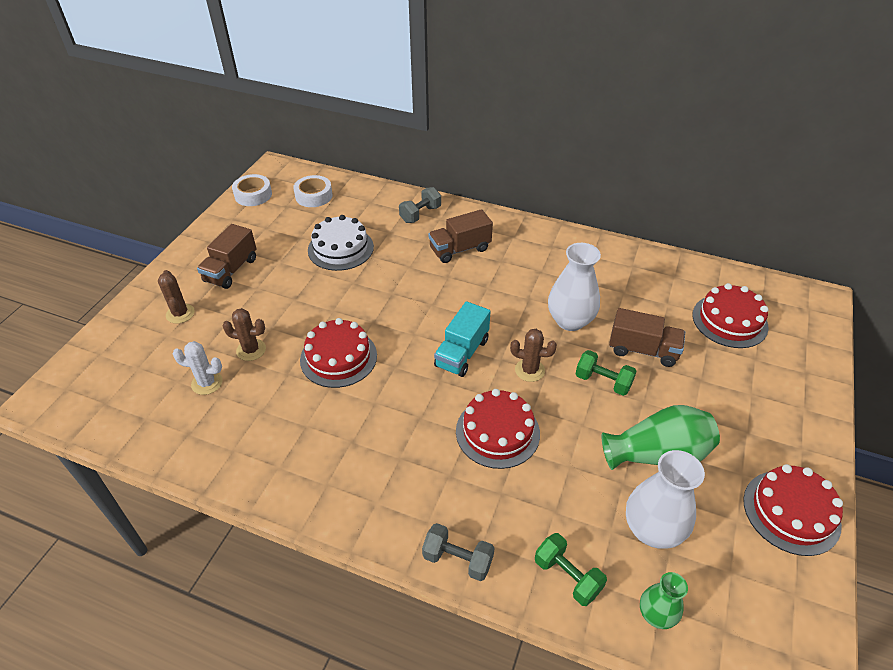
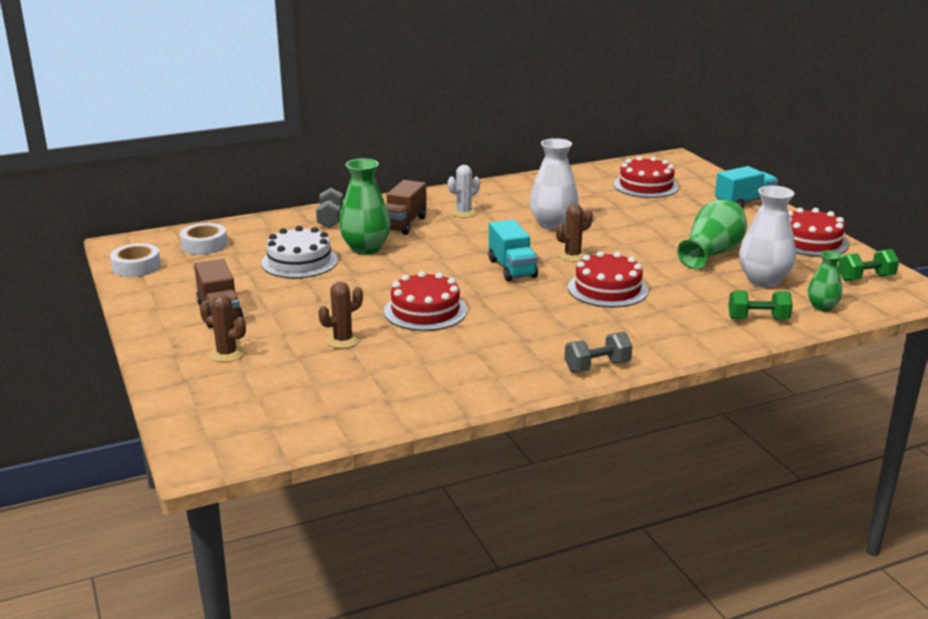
camera: 45 degrees left, 20 degrees down
(207, 383) = (343, 372): white cactus -> white cactus (464, 213)
(398, 261) = (365, 248): none -> green vase
(457, 559) = (691, 346): grey dumbbell -> grey dumbbell (597, 367)
(603, 382) = (626, 240): green dumbbell -> green dumbbell (865, 278)
(643, 350) = (622, 218): brown truck -> none
(801, 406) = (744, 202): none -> turquoise truck

